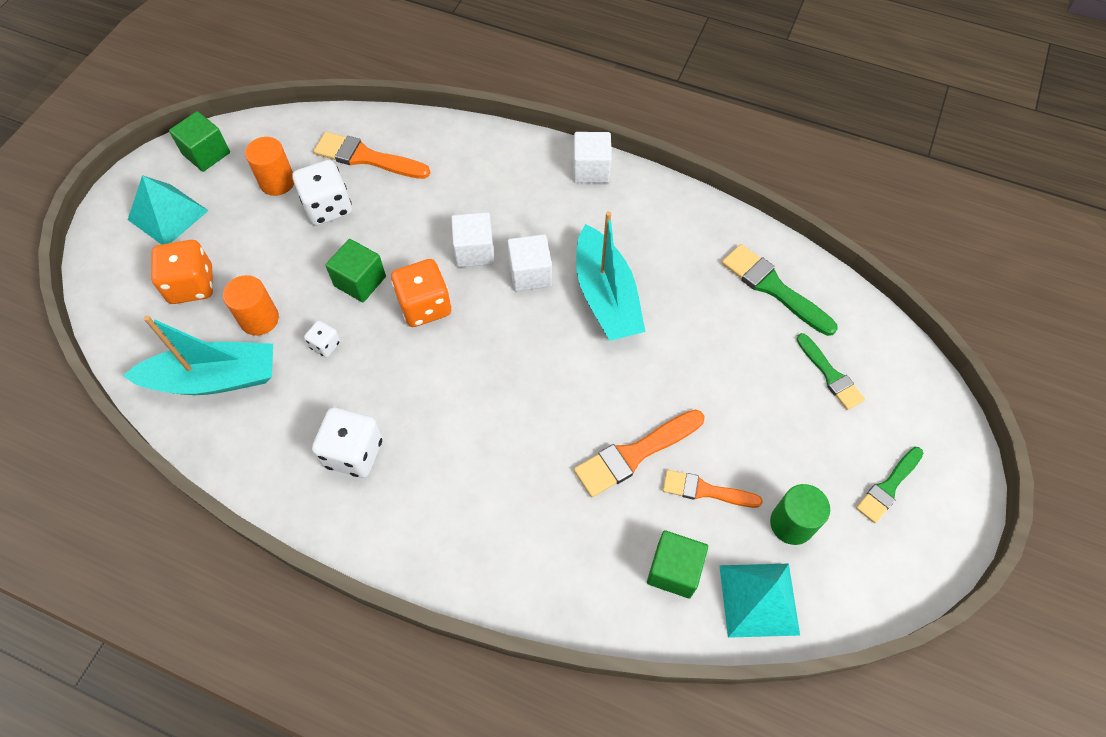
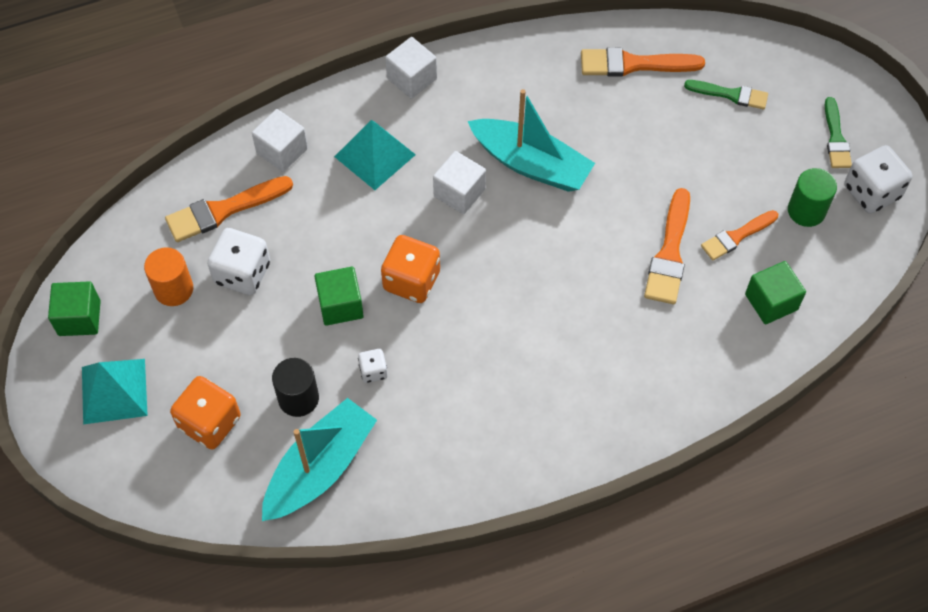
camera: 45 degrees left, 0 degrees up
(259, 319) = (298, 398): orange cylinder -> black cylinder
(354, 452) = (487, 421): white dice -> white dice (871, 192)
(474, 251) = (399, 211): white cube -> white cube (282, 151)
(759, 599) = (835, 273): turquoise pyramid -> turquoise pyramid (374, 155)
(773, 288) = (634, 64): green brush -> orange brush

